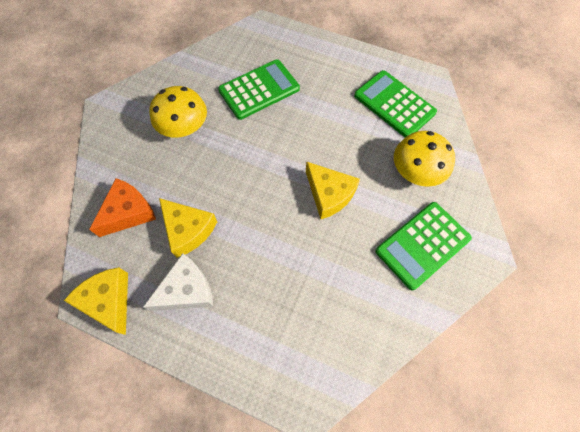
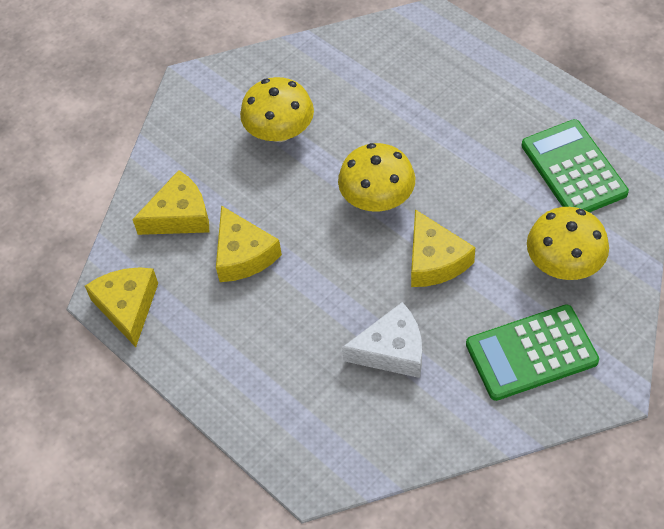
camera: 25 degrees right, 10 degrees down
(128, 212) = (180, 215): orange cheese -> yellow cheese
(186, 290) = (219, 320): white cheese -> white cheese (392, 350)
(259, 90) = (394, 106): green calculator -> none
(272, 159) = (377, 198): none -> yellow mushroom

